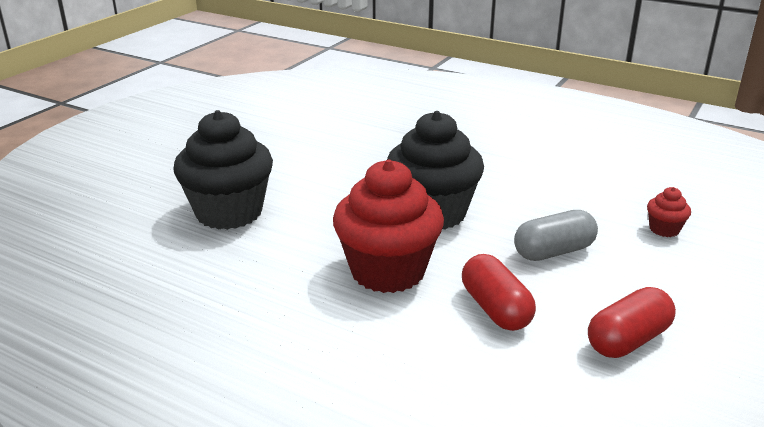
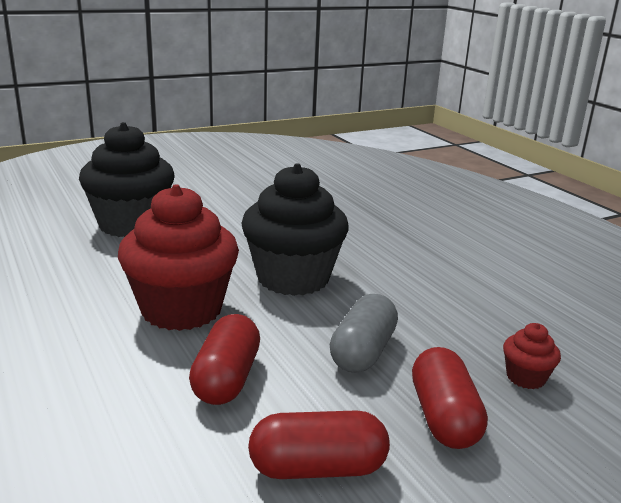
camera: 30 degrees right, 5 degrees down
(553, 251) = (363, 352): grey capsule -> grey capsule turned 75 degrees counterclockwise
(653, 275) = (443, 417): none -> red capsule

